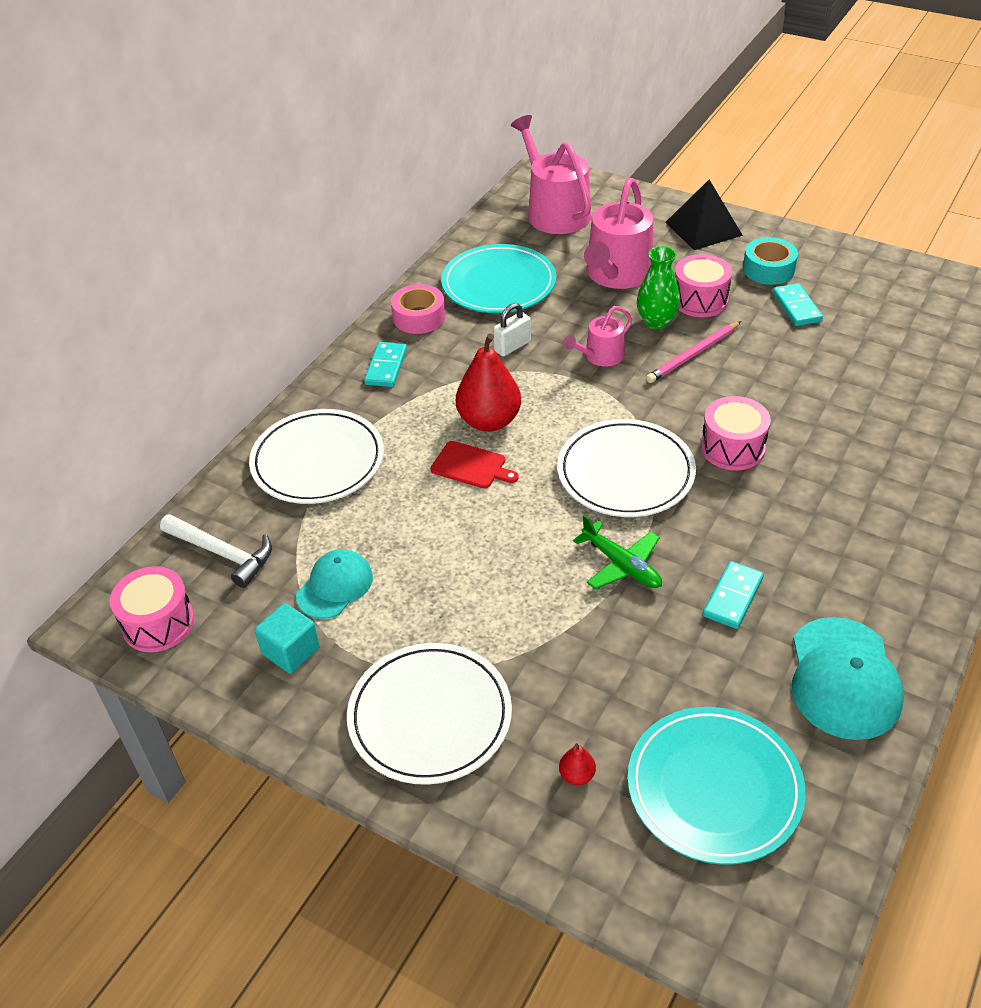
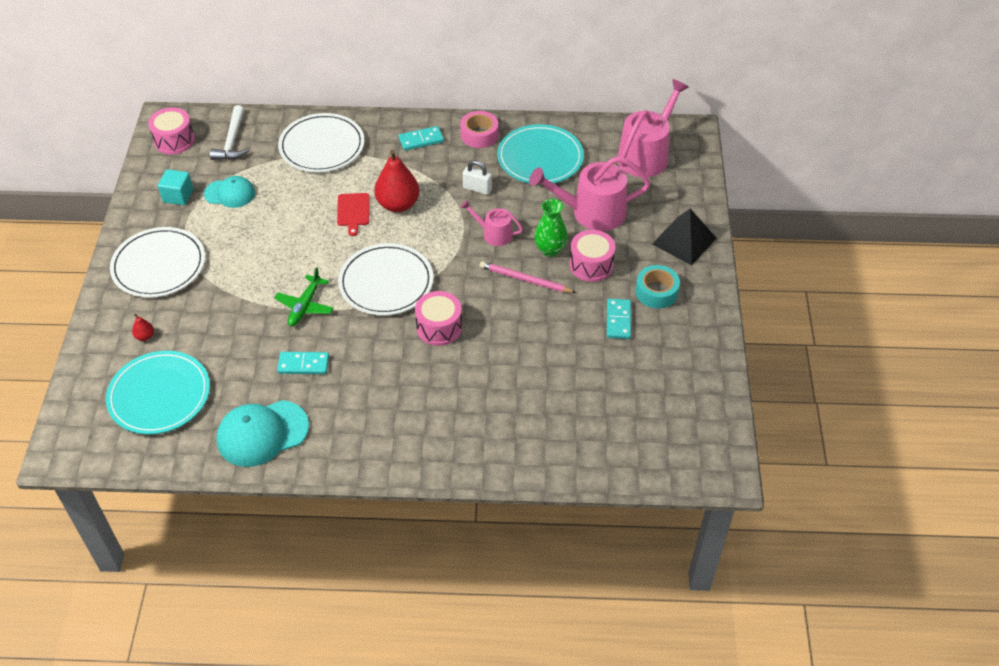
camera: 60 degrees right, 5 degrees up
(796, 307) = (618, 320): turquoise domino -> turquoise domino turned 45 degrees counterclockwise

